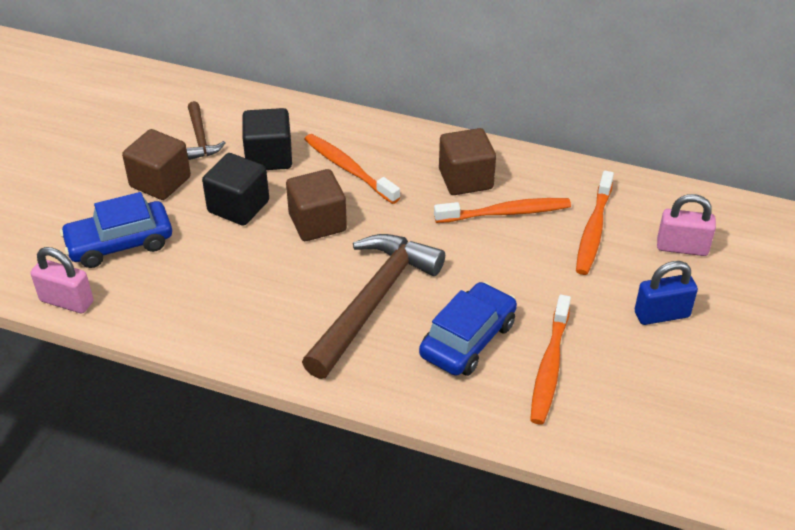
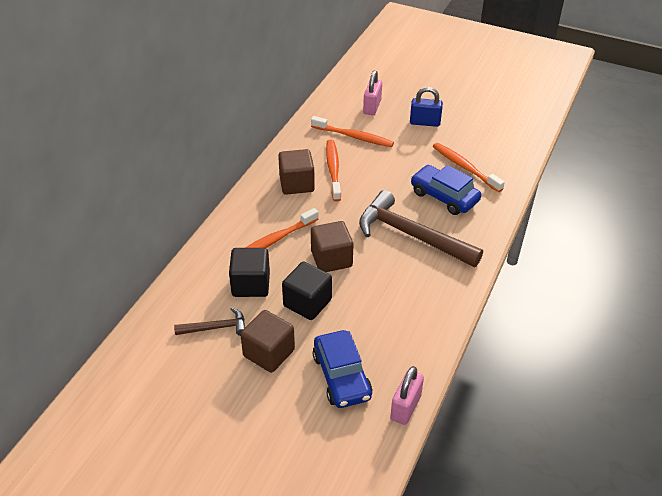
camera: 85 degrees left, 0 degrees up
(549, 367) = (465, 167): orange toothbrush -> orange toothbrush turned 150 degrees counterclockwise
(661, 314) = (425, 122): blue padlock -> blue padlock turned 75 degrees counterclockwise

